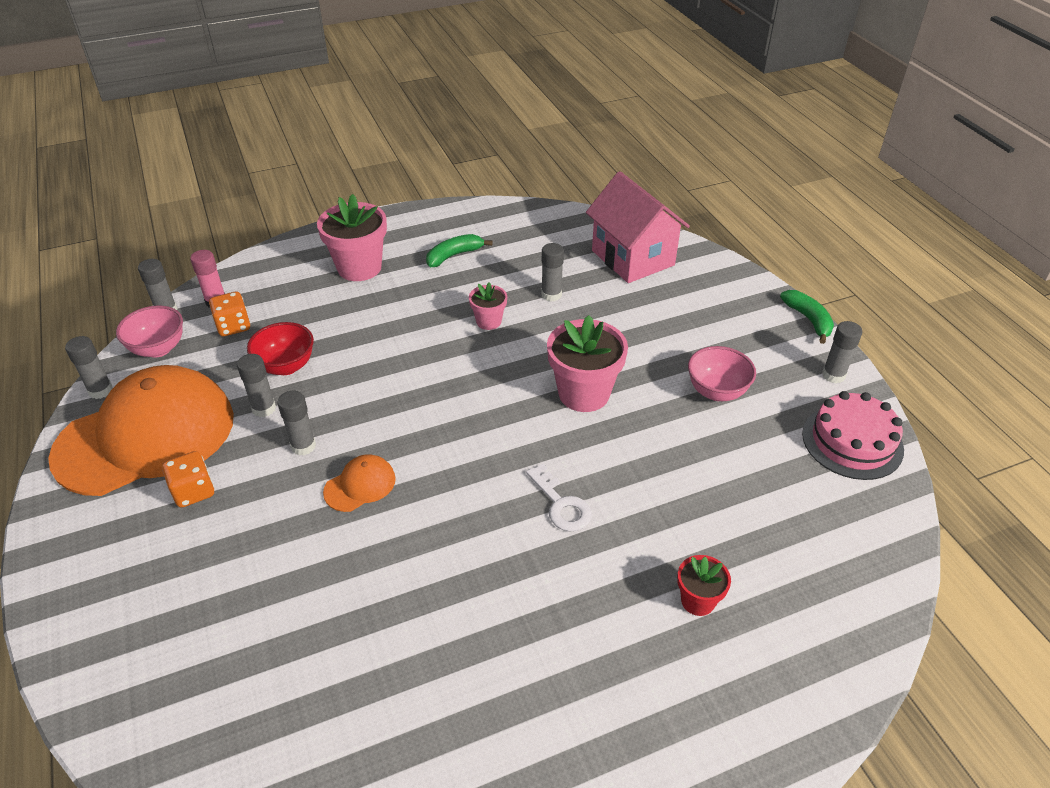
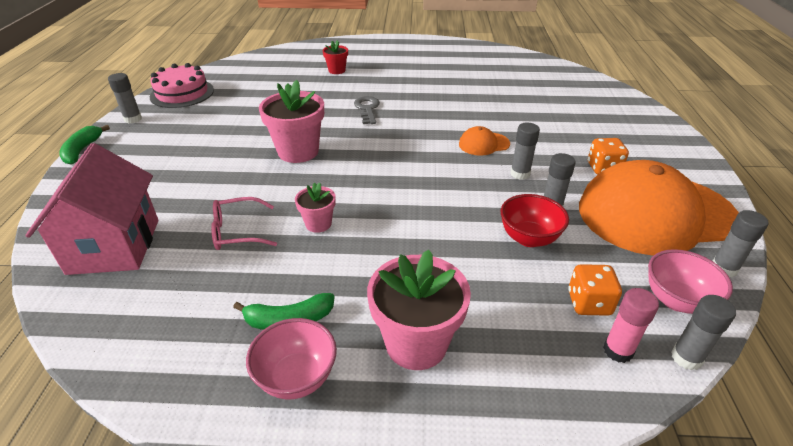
camera: 155 degrees left, 5 degrees down
(551, 295) = (237, 231): grey glue stick -> pink glasses
(561, 504) = (367, 109): white key -> grey key
(716, 391) = (214, 130): pink bowl -> pink bowl (297, 377)

